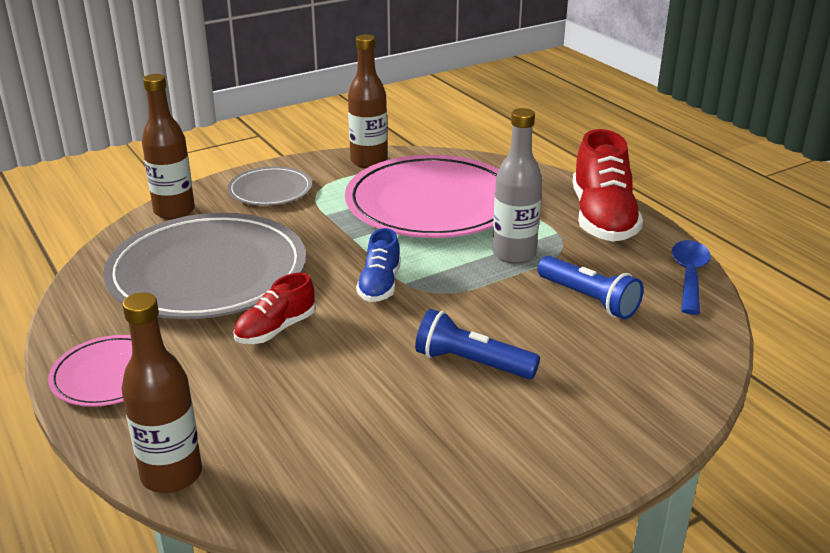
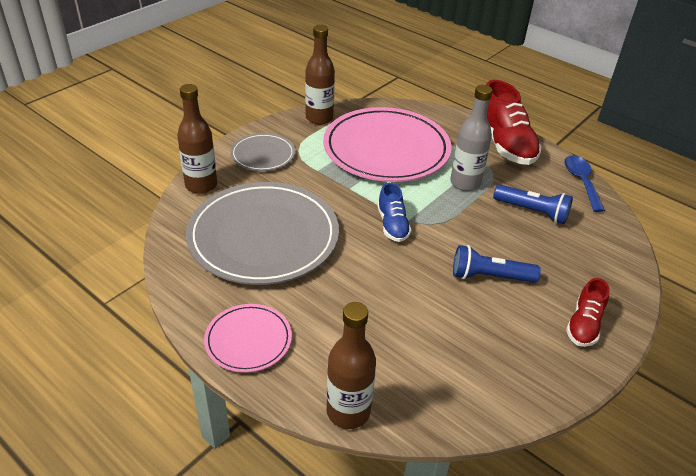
camera: 20 degrees left, 10 degrees up
(276, 329) = (344, 276): red shoe -> red shoe (584, 325)

